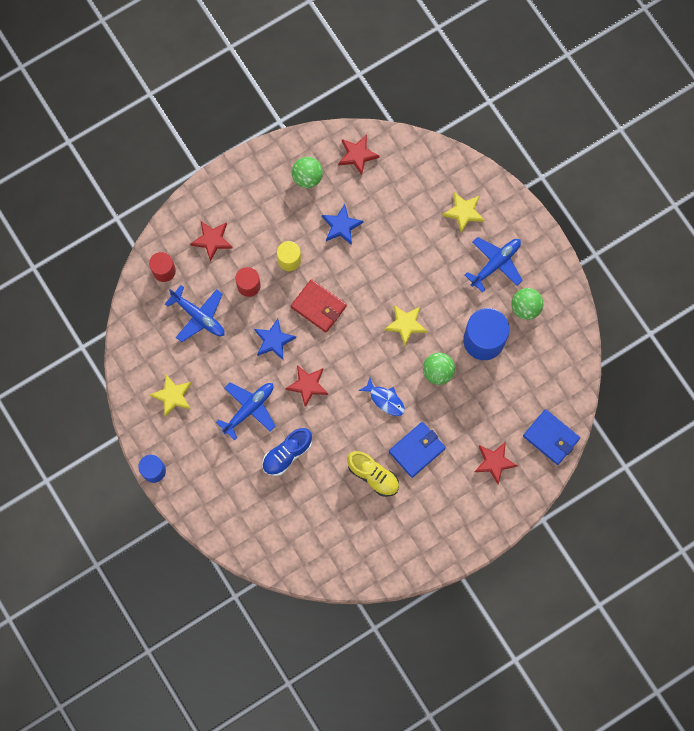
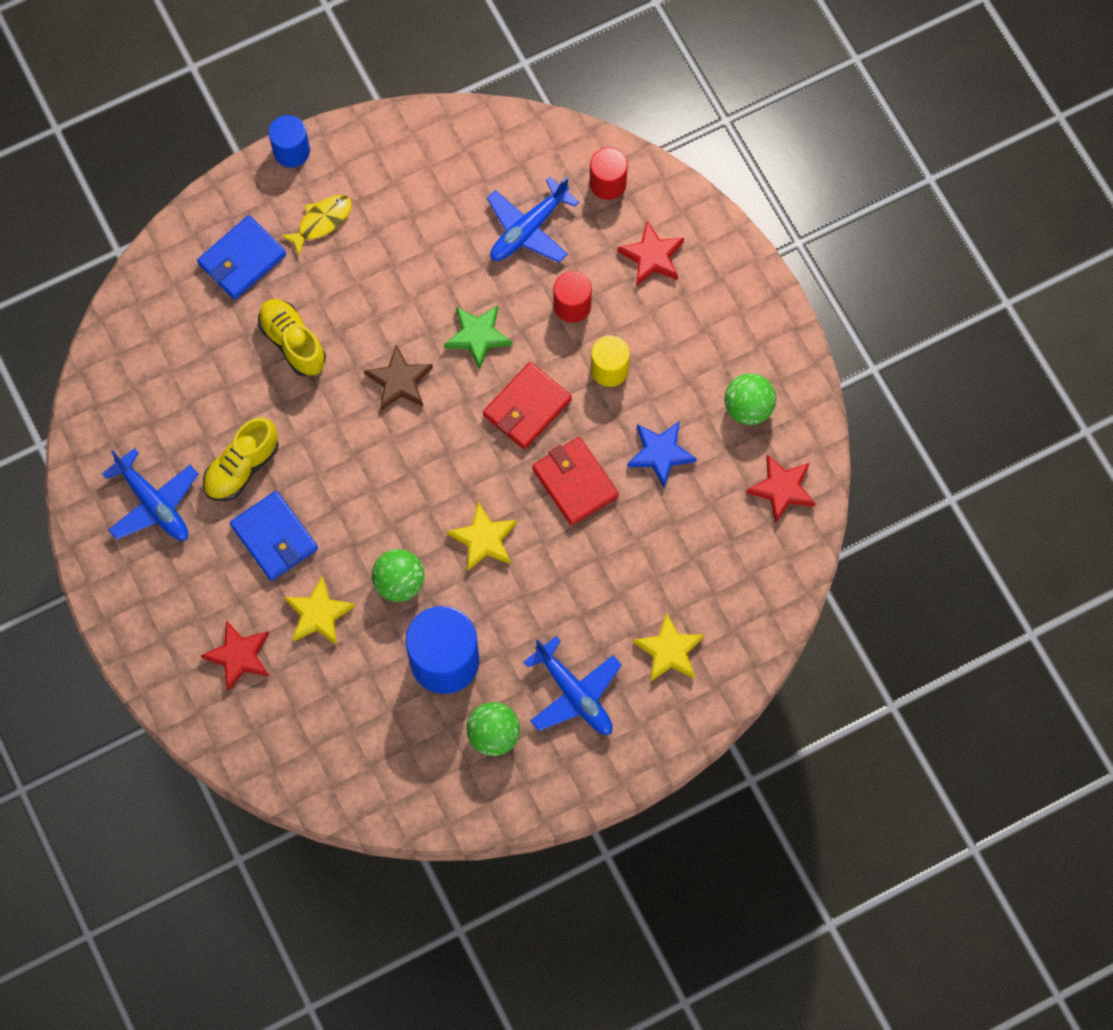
camera: 95 degrees right, 5 degrees down
(173, 396) = (405, 184): yellow star -> yellow star (318, 614)
(202, 445) = (321, 222): none -> yellow fish
(249, 409) = (371, 292): blue plane -> blue plane (153, 504)
(273, 340) = (478, 336): blue star -> green star
(287, 454) = (293, 342): blue shoe -> yellow shoe
(307, 385) = (399, 381): red star -> brown star
(364, 274) = (575, 483): none -> red wallet
(385, 400) = (362, 496): blue fish -> none
(551, 437) = (268, 751): blue wallet -> blue wallet (242, 259)

